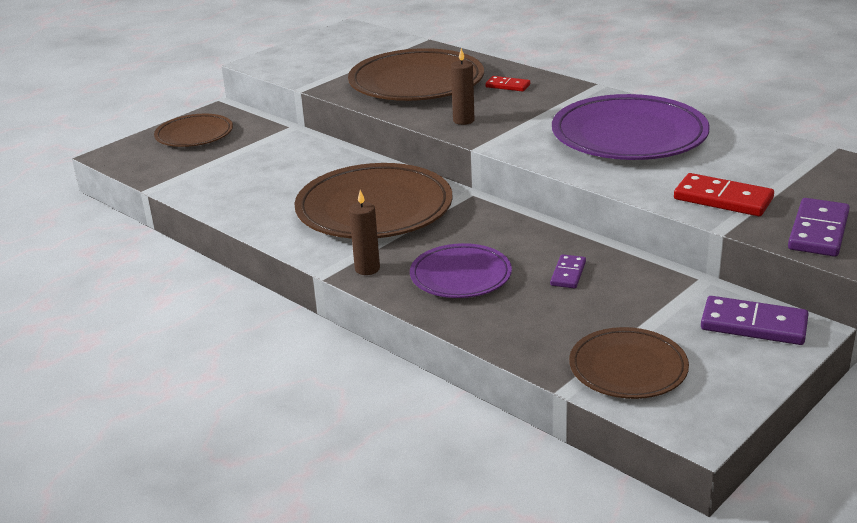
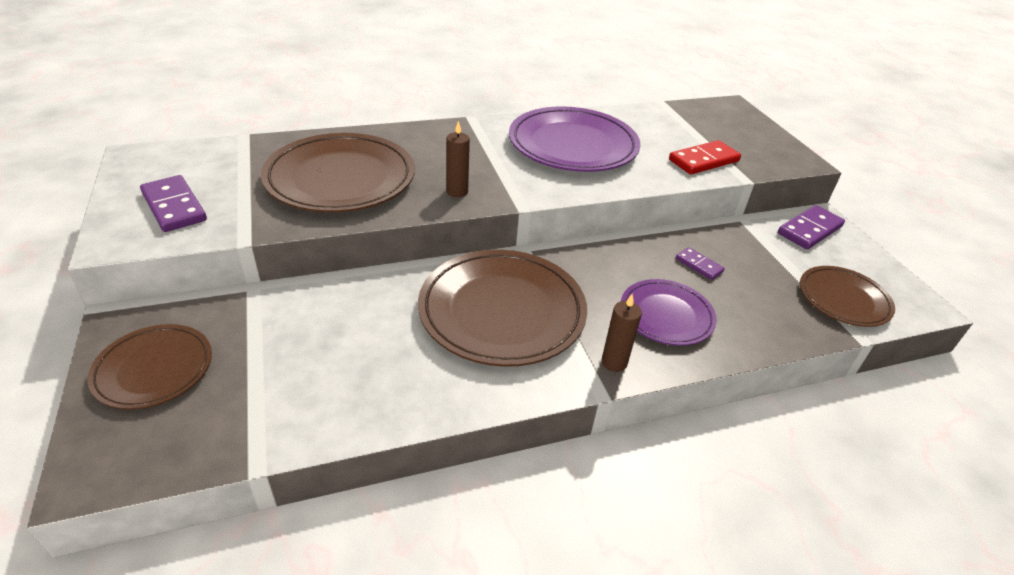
camera: 65 degrees left, 10 degrees up
(507, 86) = (415, 146): red domino -> none
(818, 231) = (770, 154): purple domino -> purple domino (174, 206)

